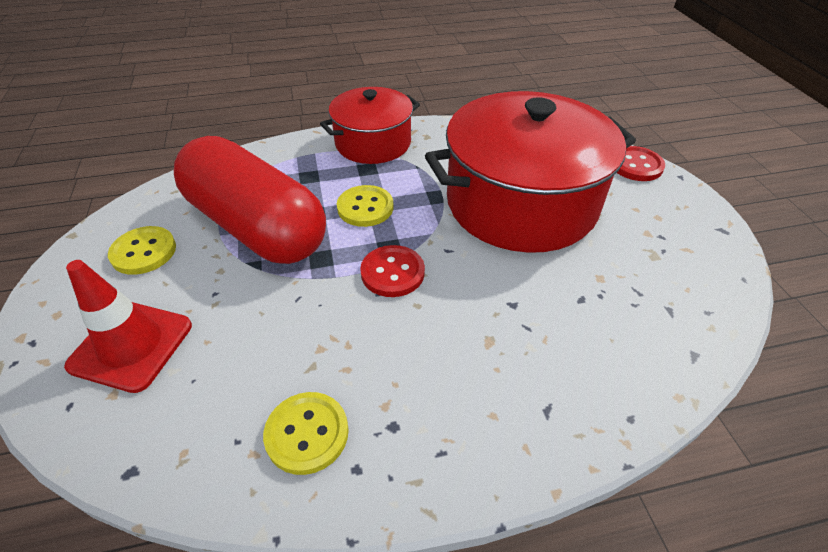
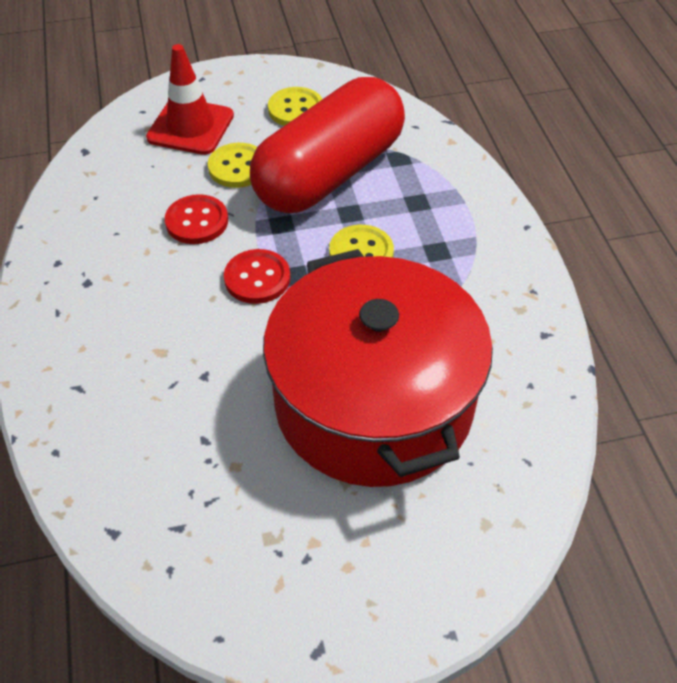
camera: 90 degrees right, 5 degrees up
(307, 433) = (92, 233): yellow button -> yellow button (238, 167)
(373, 143) = (493, 254): red pot -> none
(636, 165) = (475, 571): red button -> red button (197, 221)

